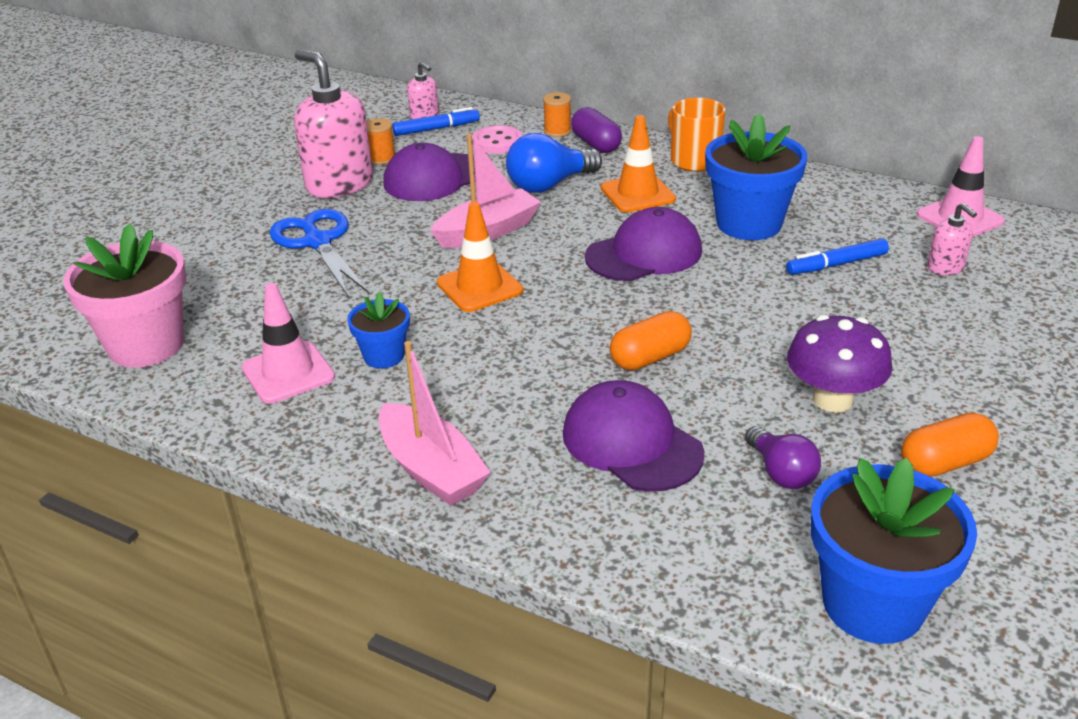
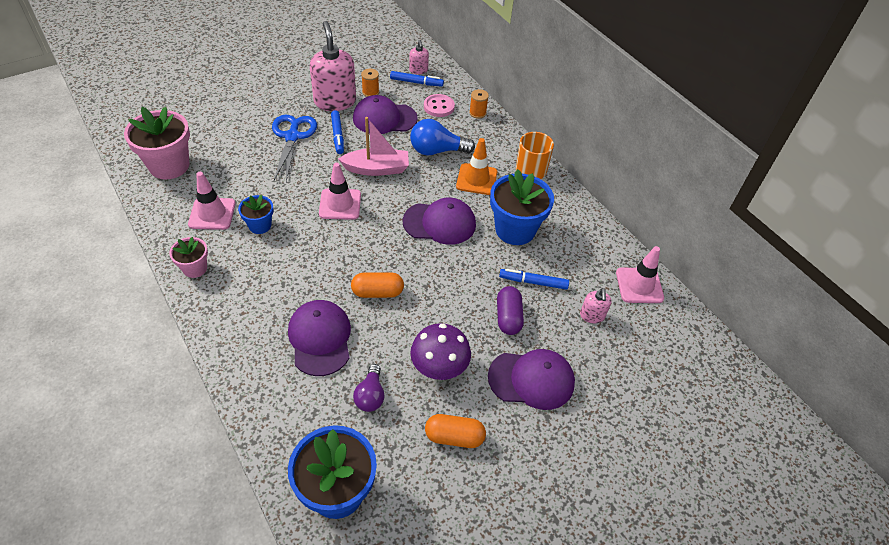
camera: 25 degrees right, 15 degrees up
(334, 447) = (195, 268): none -> pink flower pot
(387, 217) = (337, 135): none -> blue marker
(431, 469) = (222, 304): pink boat -> none
(479, 287) = (340, 204): orange traffic cone -> pink traffic cone
(596, 144) = (489, 132): purple capsule -> purple capsule (508, 317)
(959, 359) = (531, 379): none -> purple cap

